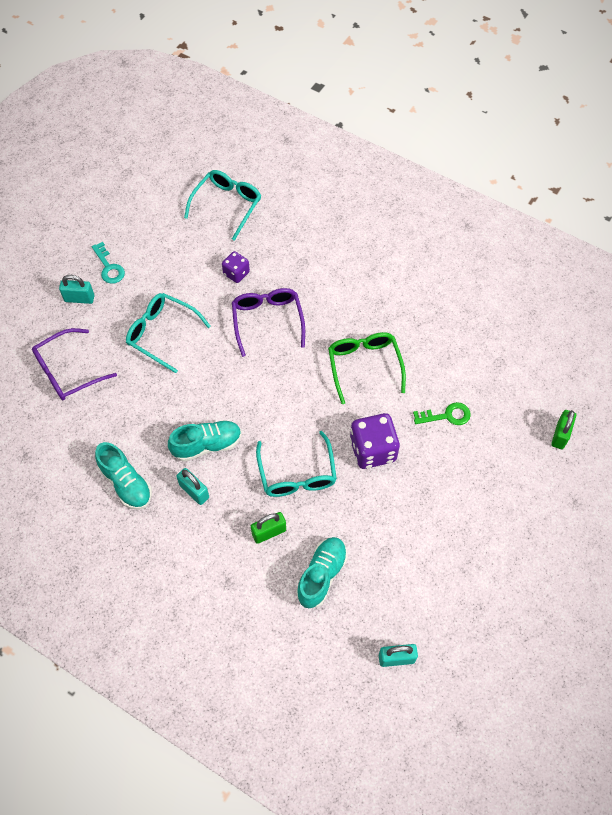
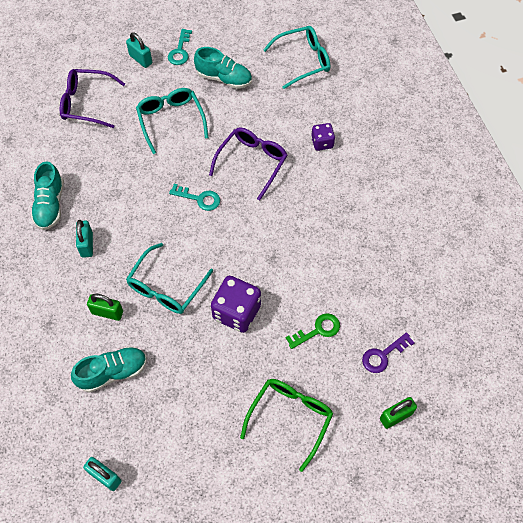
camera: 40 degrees right, 0 degrees up
(207, 445) = (126, 219): turquoise shoe -> turquoise shoe (224, 78)
(236, 273) = (262, 113): purple dice -> purple dice (322, 143)
(252, 382) = (199, 198): none -> turquoise key
(364, 366) = (291, 246): green glasses -> green glasses (290, 418)
(446, 415) = (318, 330): green key -> green key turned 60 degrees counterclockwise
(510, 397) = (383, 355): none -> purple key

